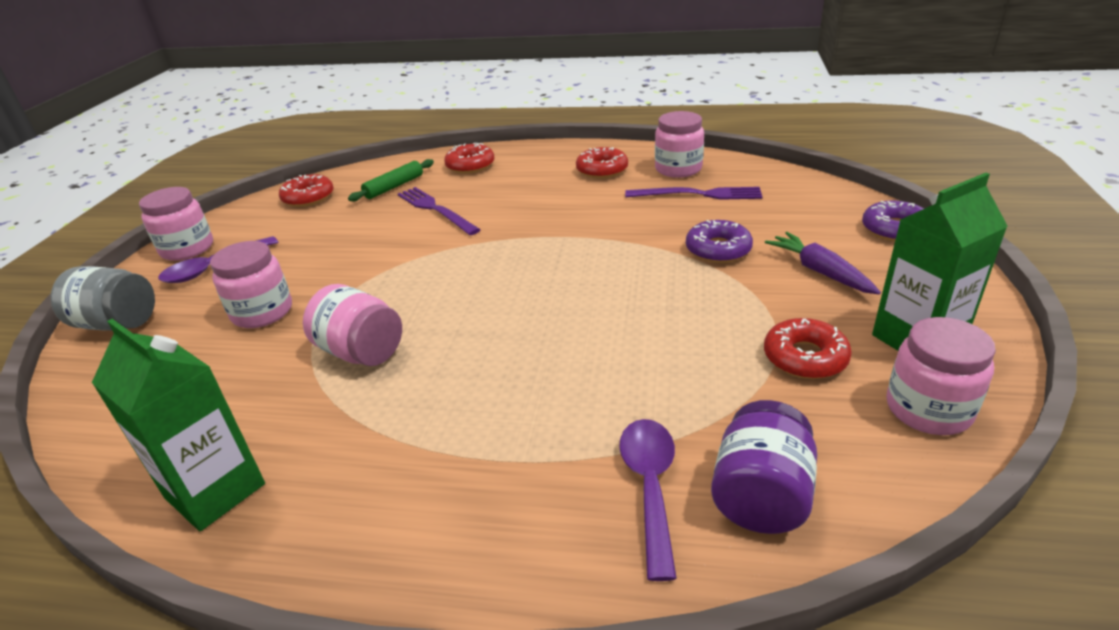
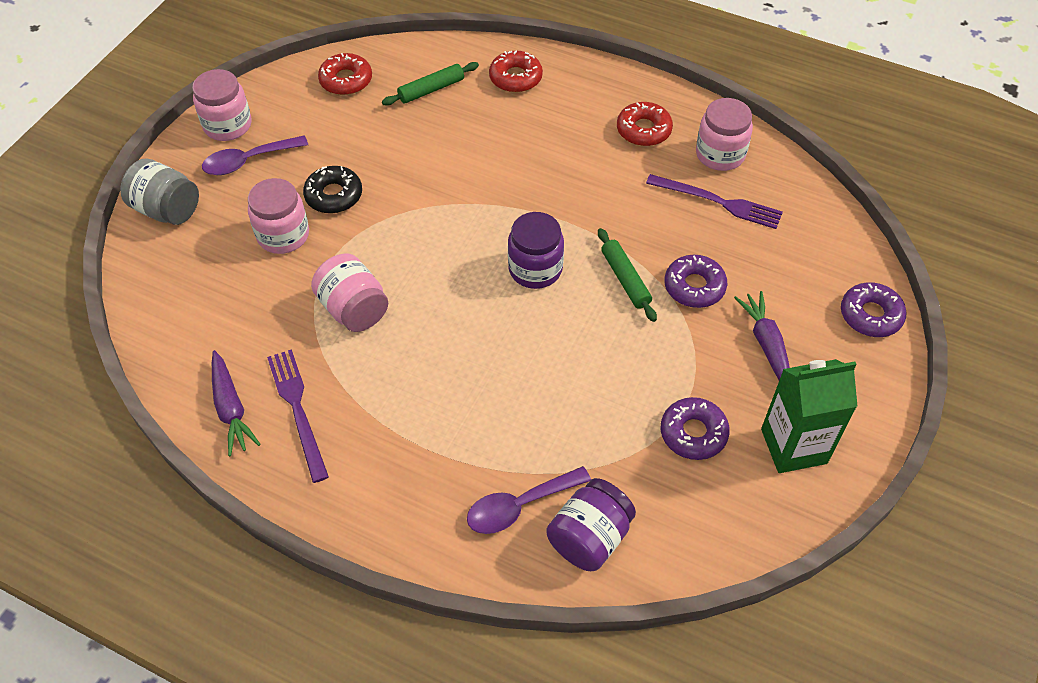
camera: 15 degrees right, 20 degrees up
(215, 491) = (231, 409): green carton -> purple carrot
(314, 271) = (334, 195): none -> black donut
(435, 210) = (461, 141): purple fork -> purple fork (297, 410)
(552, 274) = (535, 269): none -> purple jar
(647, 260) = (625, 279): none -> green rolling pin
(650, 487) = (520, 506): purple spoon -> purple spoon turned 135 degrees counterclockwise
(805, 357) = (693, 433): red donut -> purple donut
(928, 409) = (752, 511): pink jar -> none

